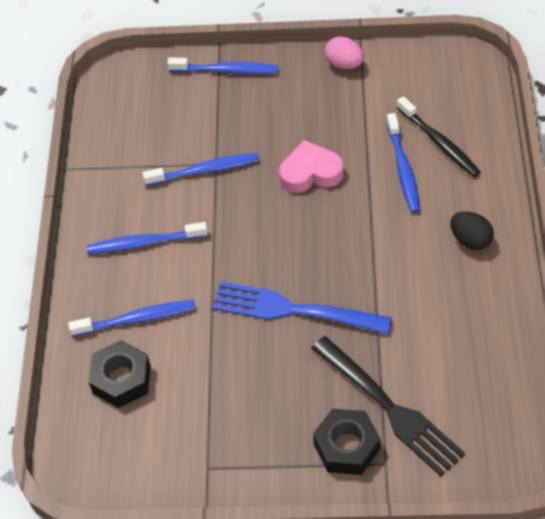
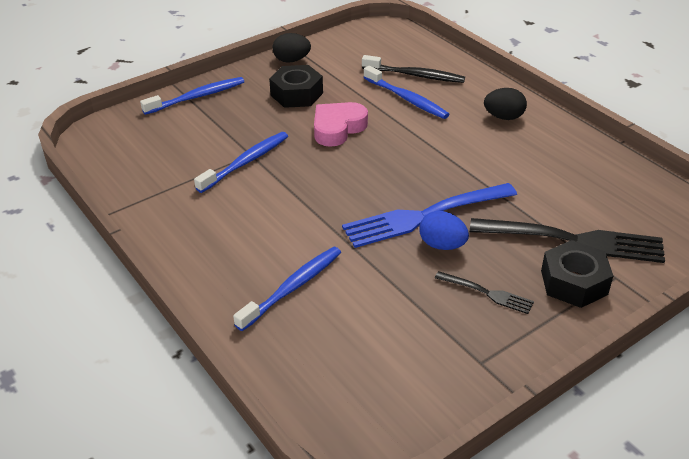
camera: 40 degrees left, 15 degrees down
(121, 379) = (326, 339): black nut -> black nut (296, 94)
(144, 243) = (241, 232): blue toothbrush -> none
(269, 413) = (486, 293): none -> black fork
(280, 347) = (442, 245): none -> blue egg
(344, 64) = (292, 60): pink egg -> black egg

